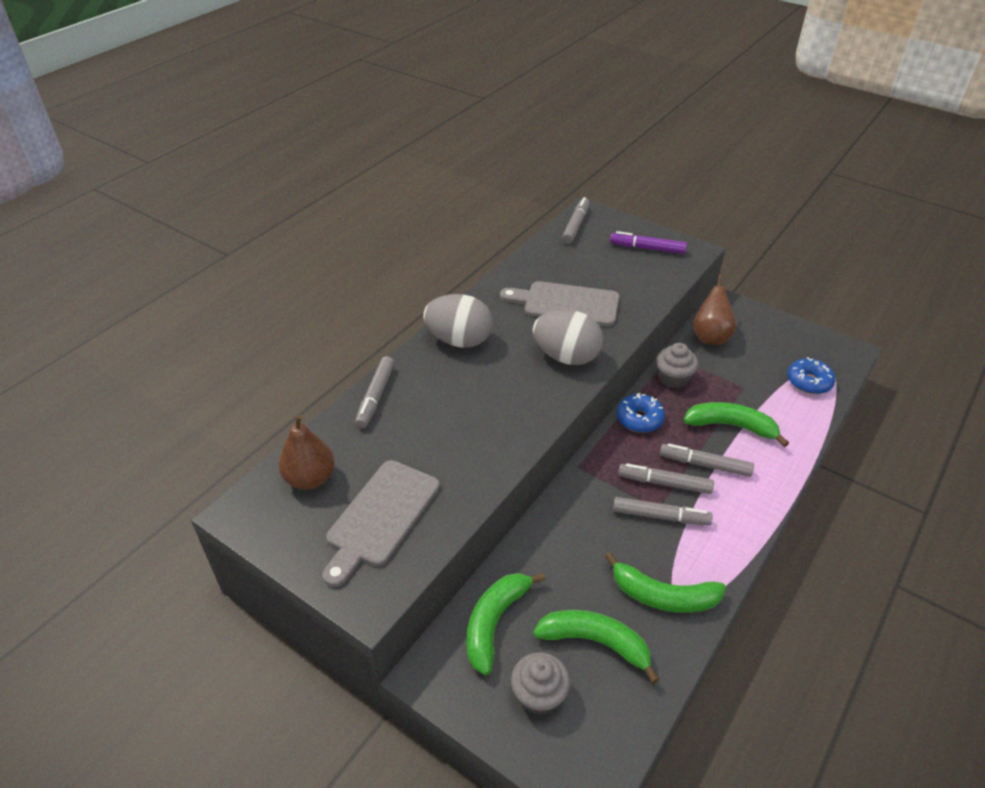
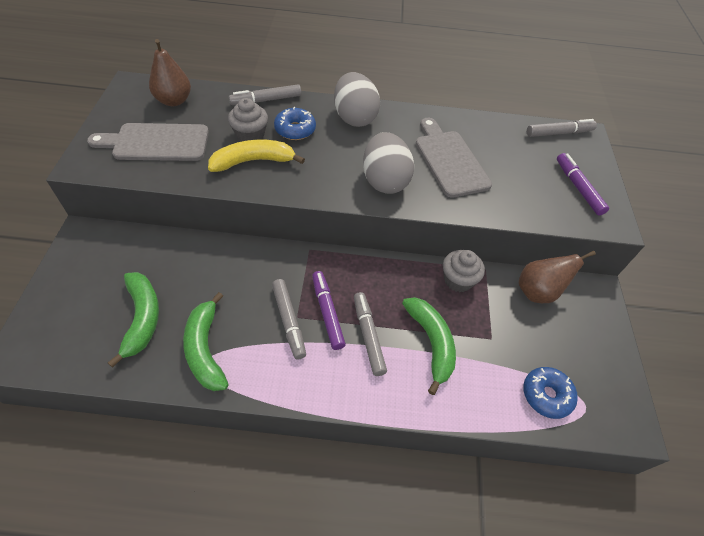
camera: 55 degrees right, 10 degrees up
(473, 442) = (253, 161): none -> yellow banana
(494, 622) = (136, 253): green banana -> none
(539, 695) = (84, 300): grey cupcake -> grey cupcake (250, 135)
(639, 419) = (389, 272): blue donut -> blue donut (295, 130)
(664, 483) = (327, 312): grey marker -> purple marker

